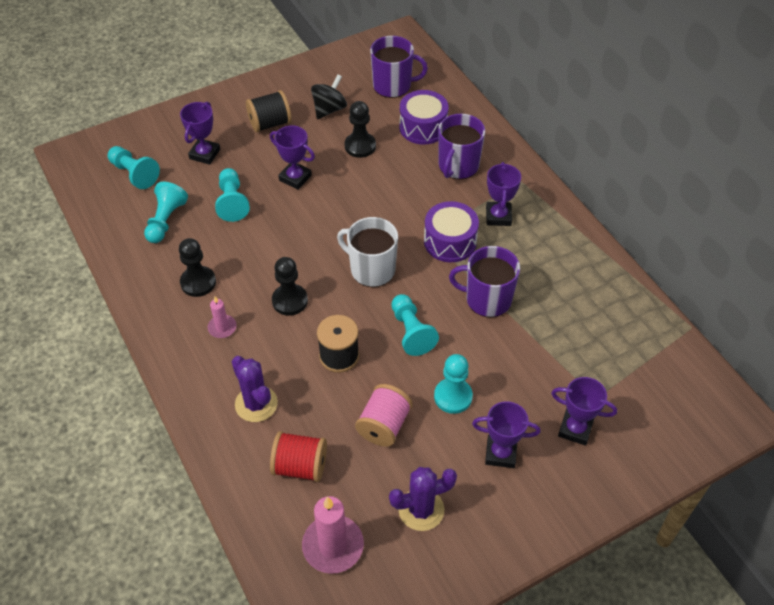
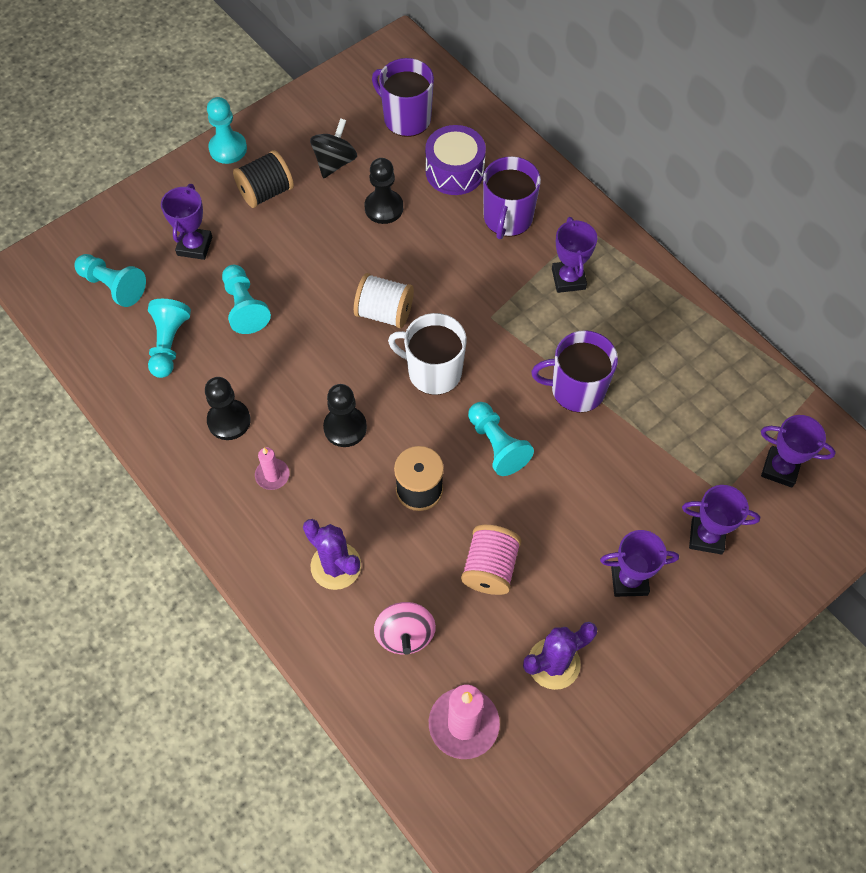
camera: 10 degrees left, 10 degrees up
(295, 178) = (314, 263): purple trophy -> purple trophy (780, 468)
(300, 466) = (405, 635): red spool -> pink spinning top
(342, 221) = (384, 312): none -> white spool
(393, 85) = (406, 118): purple mug -> purple mug turned 135 degrees counterclockwise
(450, 241) = (518, 321): purple drum -> none
(453, 396) = (561, 519): turquoise pawn -> turquoise pawn (228, 149)

